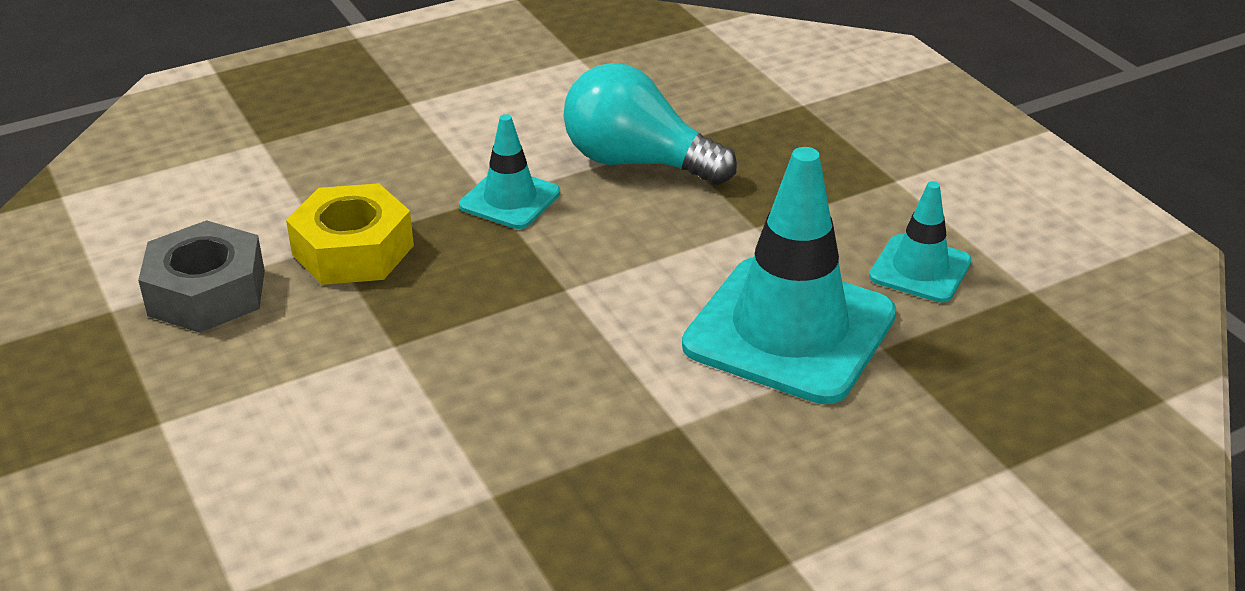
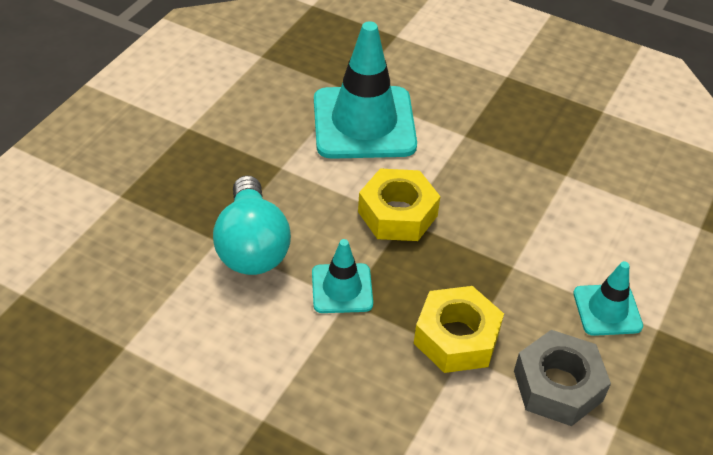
camera: 125 degrees left, 10 degrees up
(581, 287) = (397, 214): none -> yellow nut
(920, 269) = (273, 95): turquoise traffic cone -> turquoise traffic cone (607, 310)

